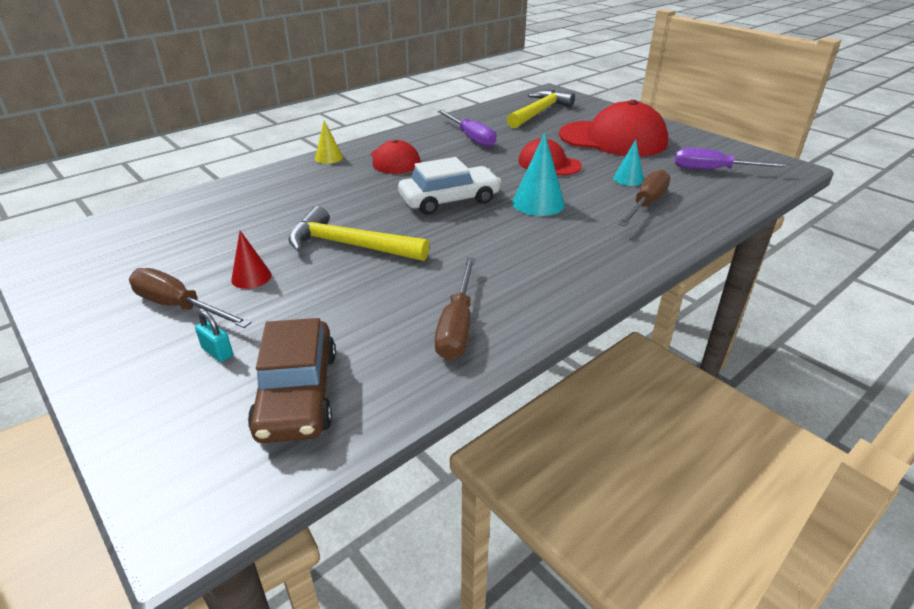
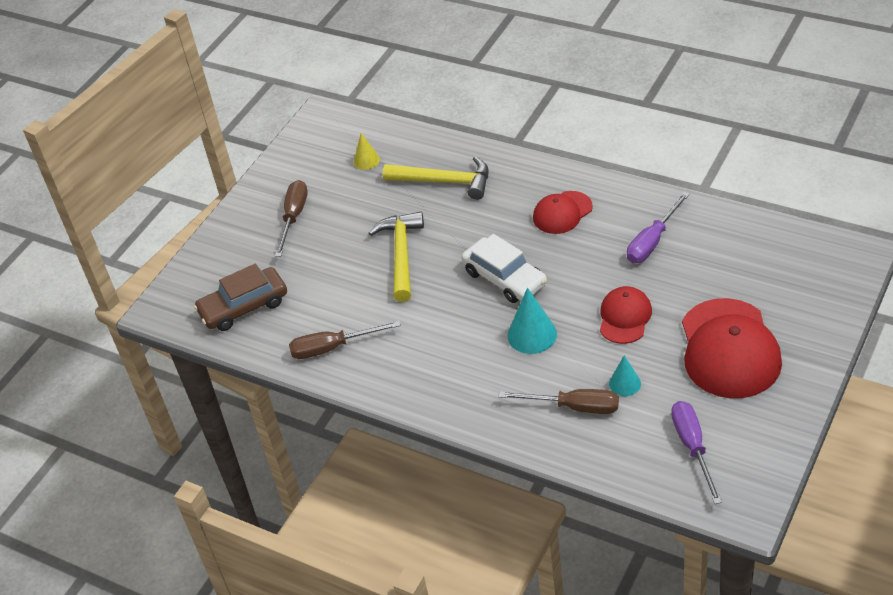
camera: 75 degrees right, 10 degrees up
(217, 352) = (262, 257): turquoise padlock -> none
(251, 277) = (338, 229): red cone -> none
(329, 158) = (540, 171): yellow cone -> yellow cone (366, 160)
(539, 112) = (772, 267): yellow hammer -> yellow hammer (445, 182)

